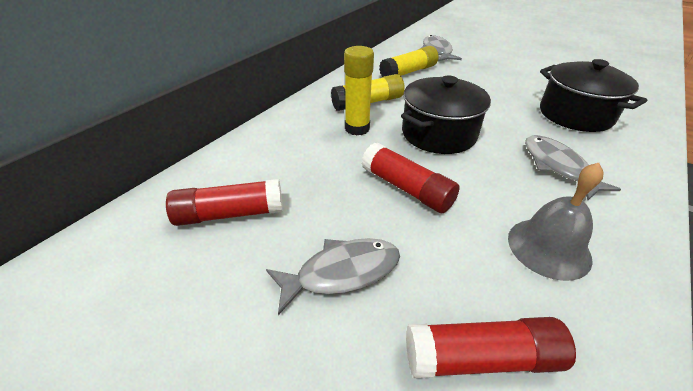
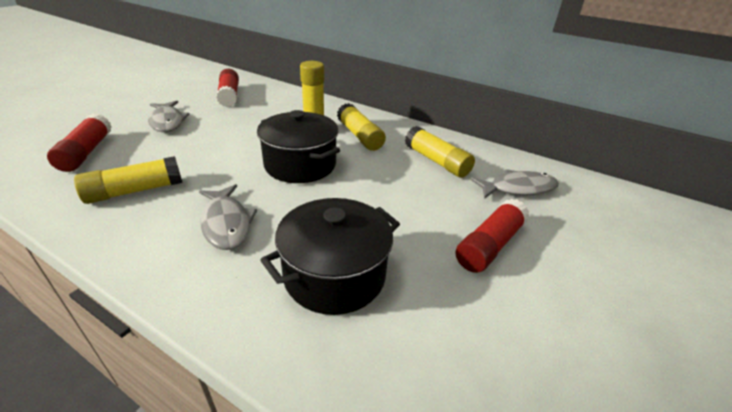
camera: 85 degrees right, 5 degrees down
(406, 188) = (228, 144): red glue stick -> red glue stick (489, 245)
(548, 247) = (135, 191): grey bell -> yellow glue stick
(557, 166) = (226, 223): grey fish -> grey fish turned 90 degrees clockwise

